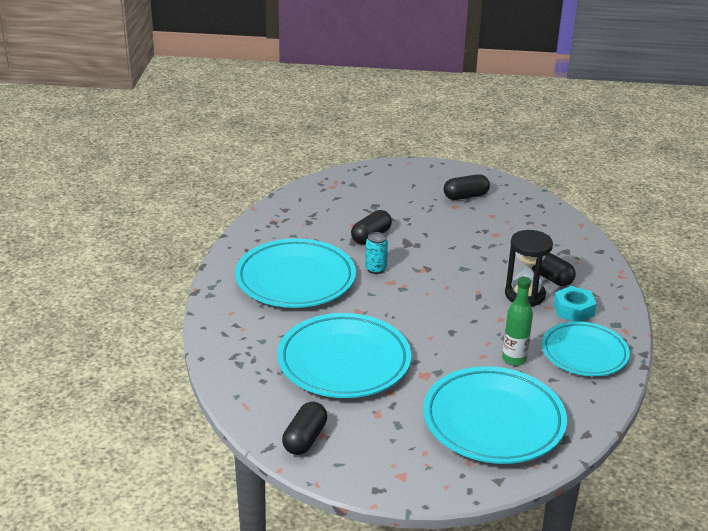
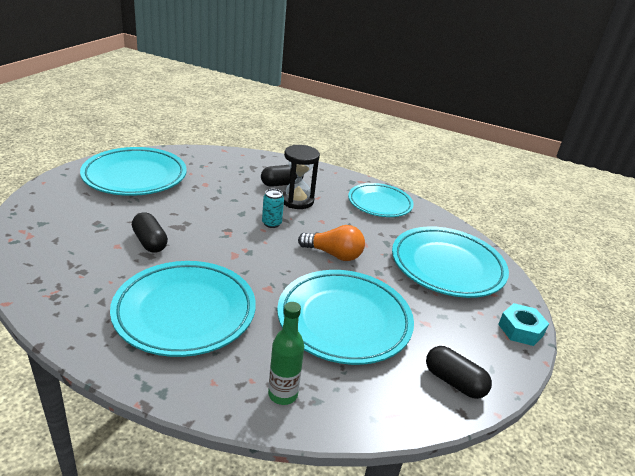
camera: 75 degrees left, 0 degrees up
(375, 269) = (207, 256): turquoise can -> turquoise can (271, 223)
(443, 338) = (333, 254): none -> orange light bulb
(465, 196) = (135, 177): black capsule -> turquoise plate
(514, 359) = (375, 232): green bottle -> green bottle (283, 394)
(573, 310) = (327, 190): turquoise nut -> turquoise nut (520, 330)

